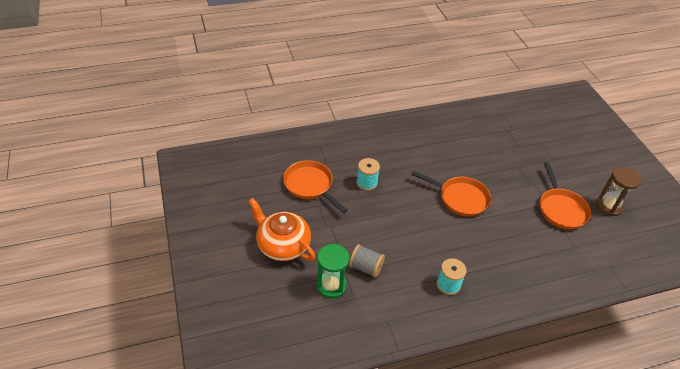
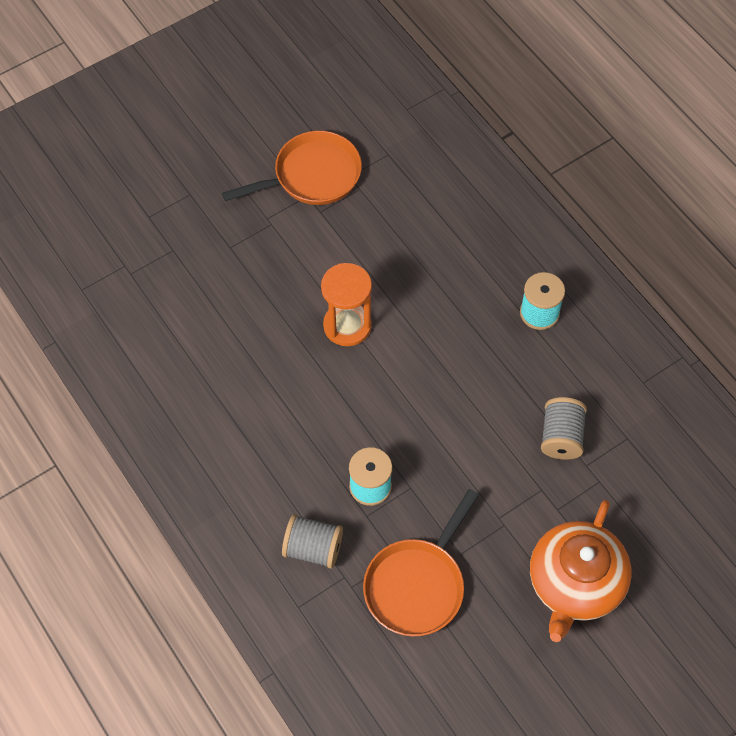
camera: 105 degrees left, 15 degrees up
(331, 285) = (619, 478): green hourglass -> none
(344, 156) = (313, 548): none -> grey spool
(460, 198) = (347, 325): orange pan -> orange hourglass
(609, 206) = (278, 111): brown hourglass -> none

